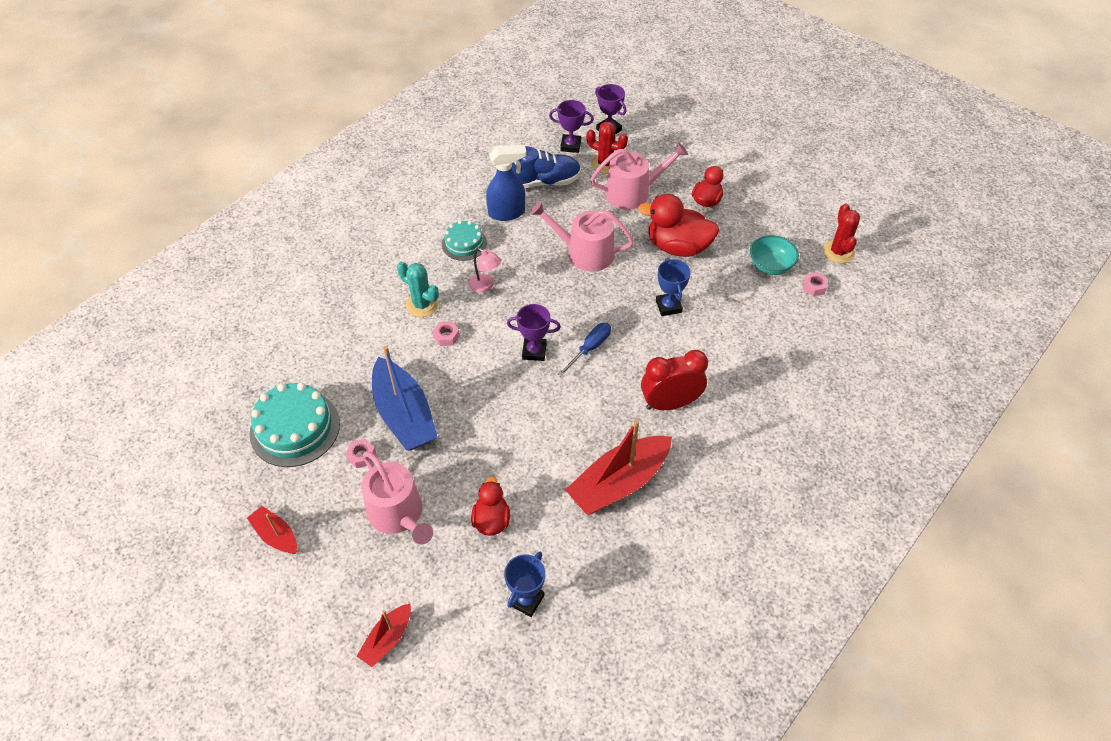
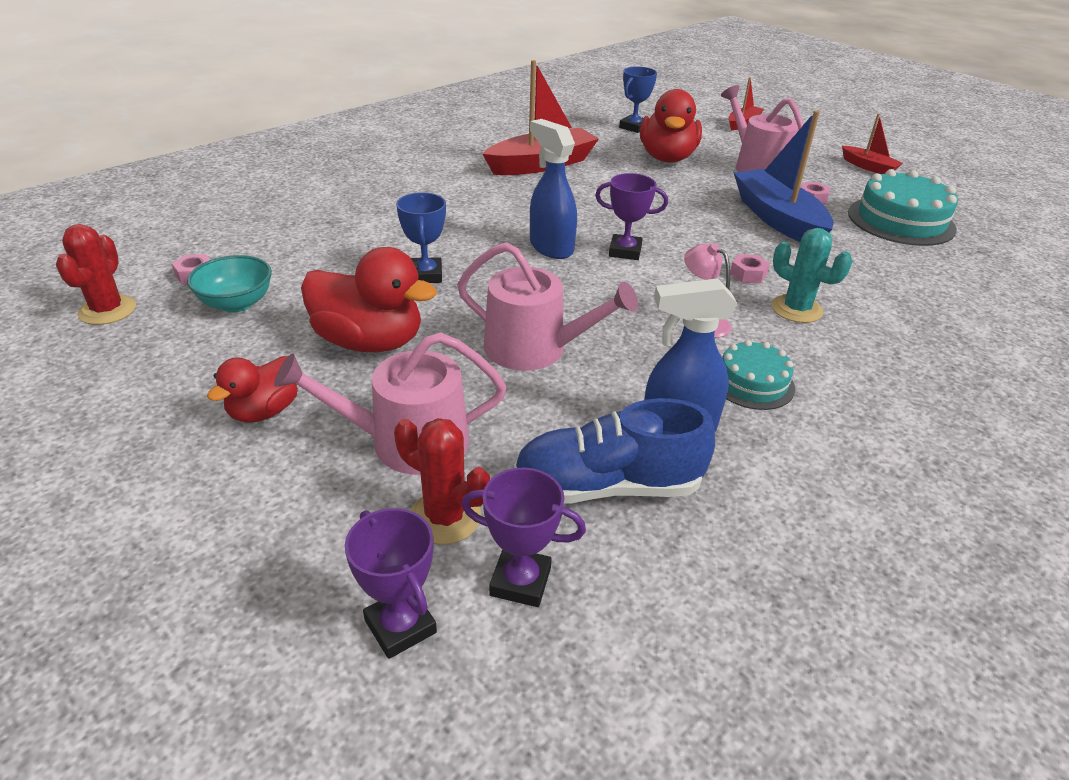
camera: 175 degrees left, 15 degrees down
(491, 520) = (667, 158): red duck -> red duck, size x1.68
(589, 348) = (550, 247): blue screwdriver -> blue spray bottle
(670, 403) = (467, 201): red clock -> none

